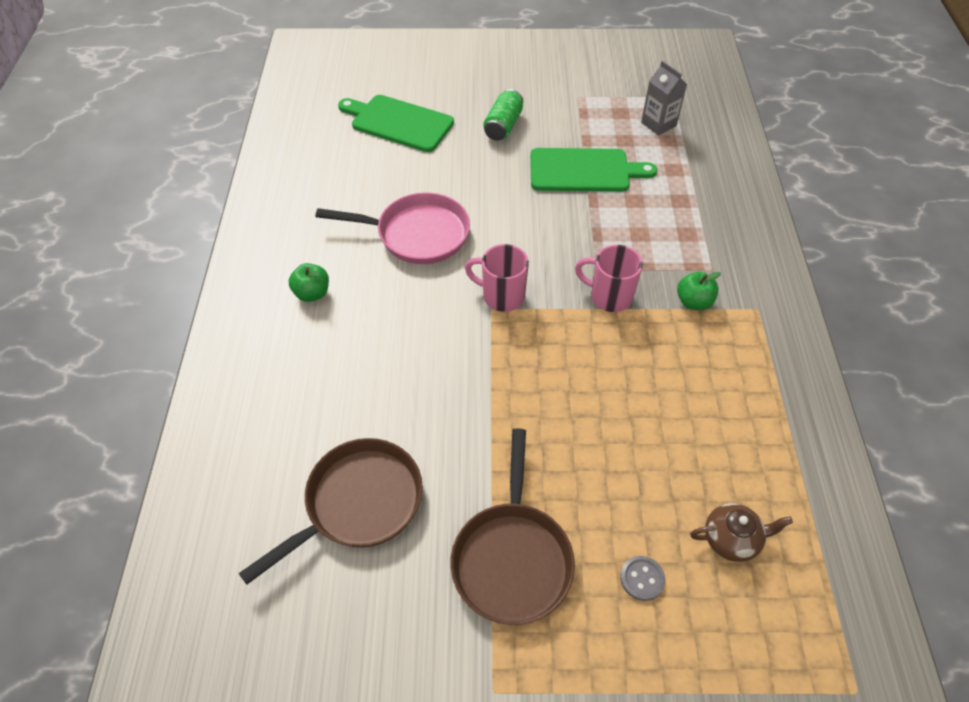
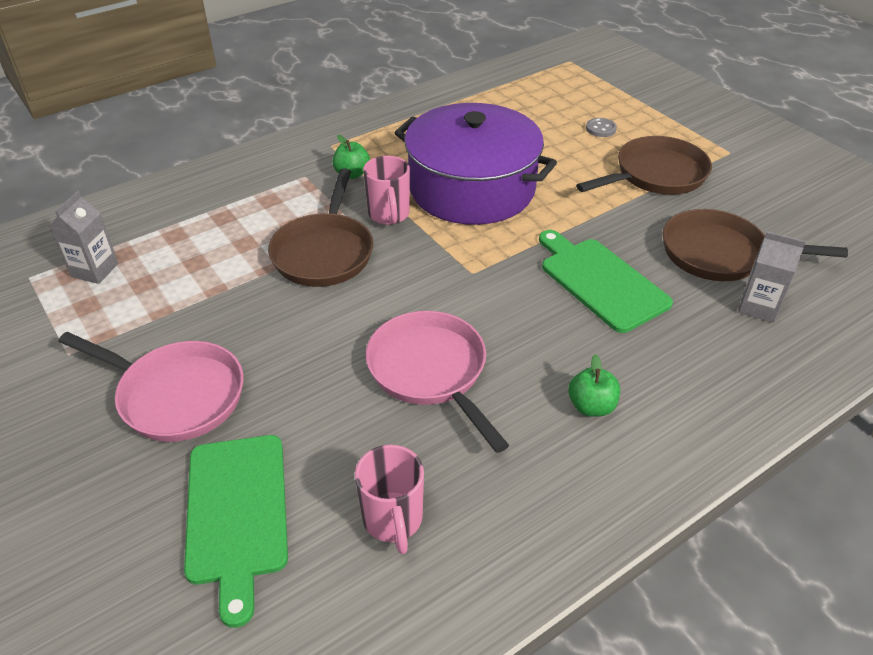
camera: 125 degrees left, 10 degrees down
(281, 472) = (758, 307): none -> grey carton
(501, 296) = (452, 273): pink mug -> pink mug (393, 520)
(503, 126) = (176, 395): green can -> pink pan
(584, 170) = (221, 293): green cutting board -> green cutting board (600, 281)
(588, 237) = (324, 252): none -> brown pan
(607, 376) = (472, 188): none -> purple pot
(732, 539) = (535, 109): brown teapot -> none

